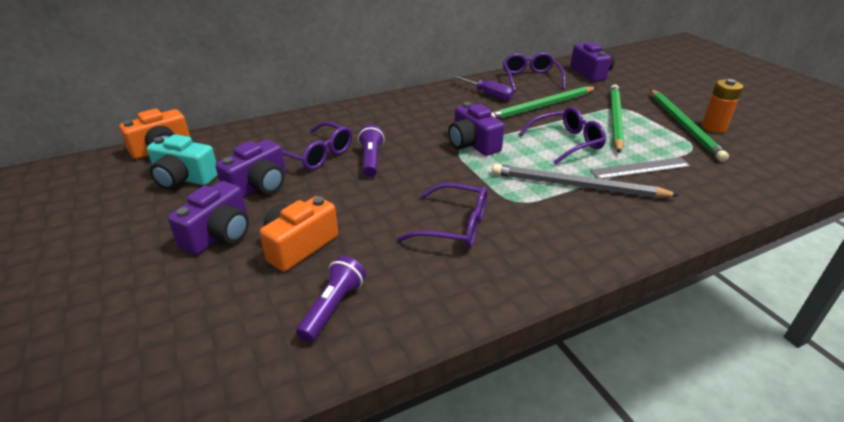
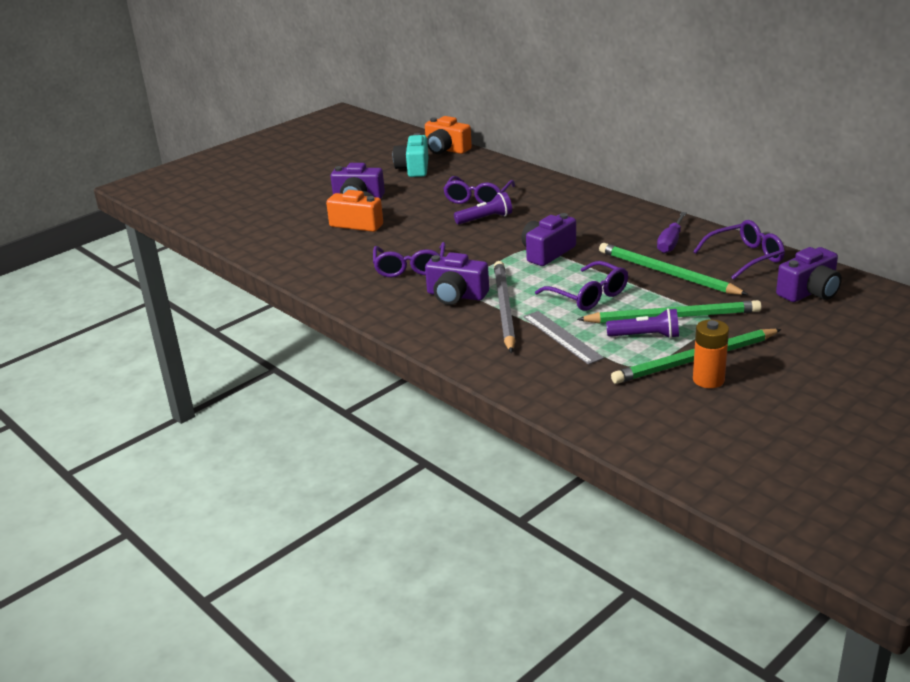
camera: 75 degrees right, 5 degrees down
(259, 186) = (420, 192): purple camera -> purple camera (456, 295)
(333, 307) = (306, 248): purple flashlight -> purple flashlight (646, 336)

